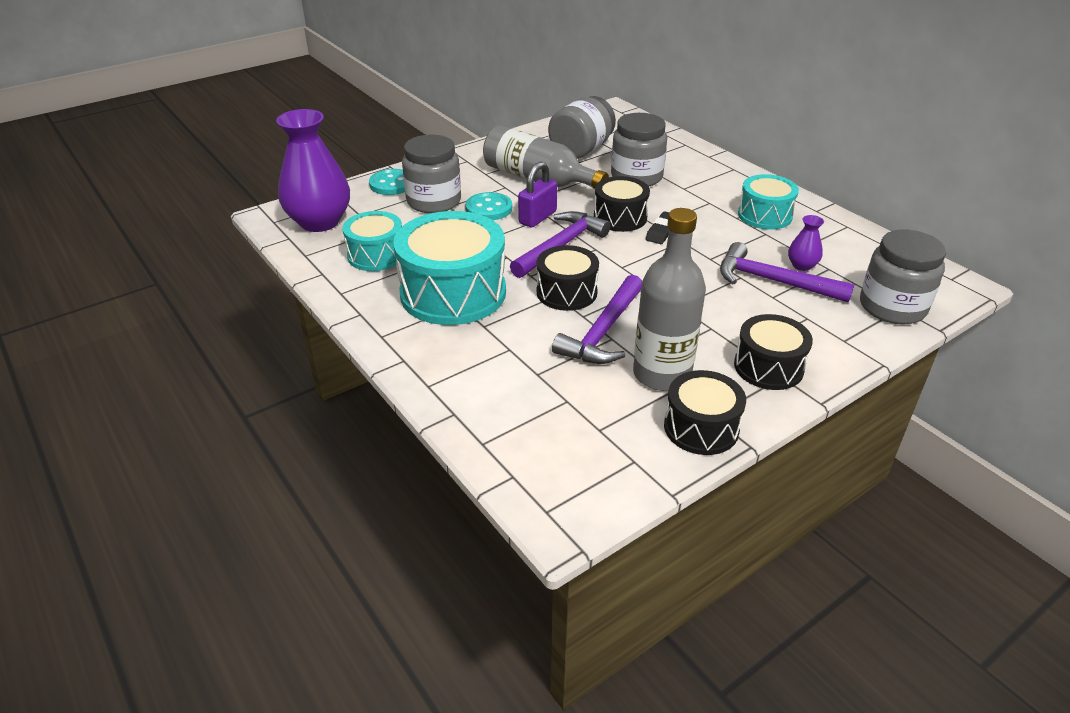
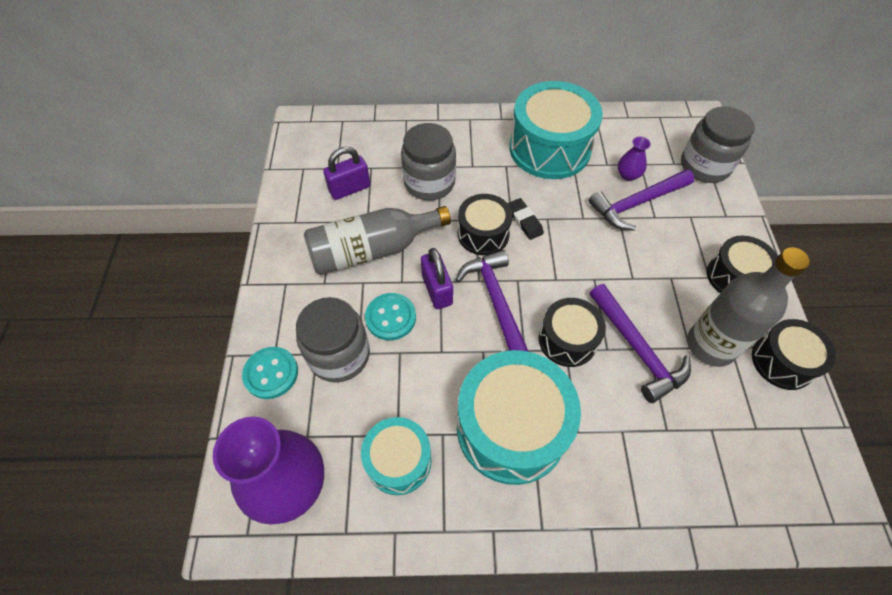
camera: 55 degrees left, 20 degrees up
(581, 150) = (350, 189): grey jar -> purple padlock
(764, 215) = (549, 148): turquoise drum -> turquoise drum, size x1.74

